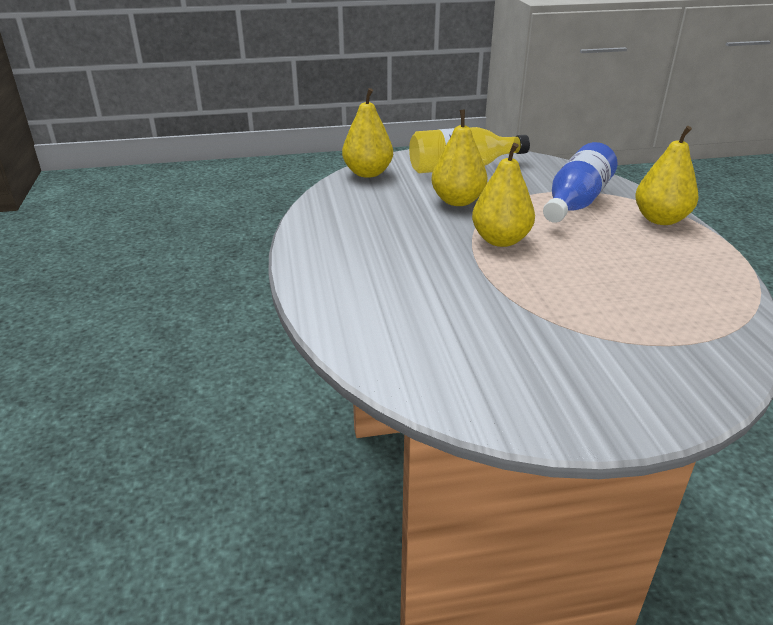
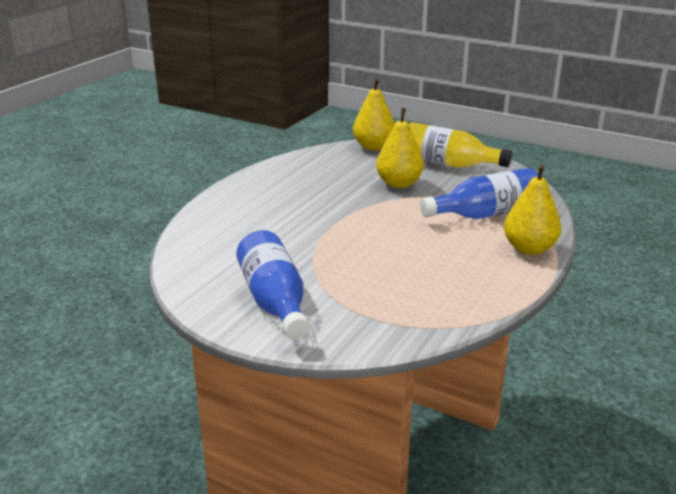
camera: 40 degrees right, 5 degrees down
(500, 240) = (377, 216): yellow pear -> none
(585, 375) = (274, 301): none -> blue bottle

